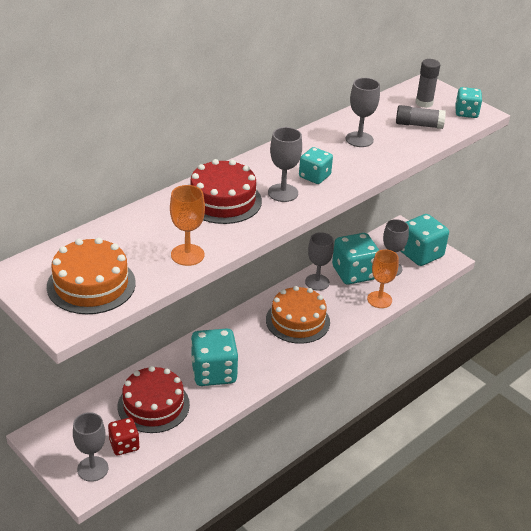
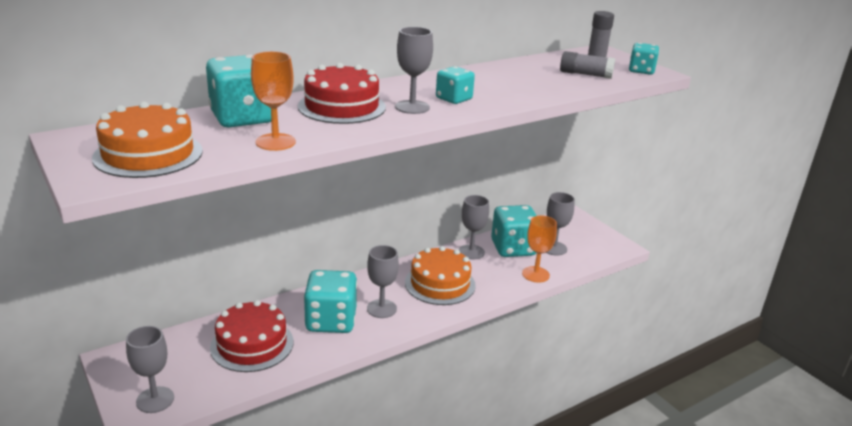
camera: 10 degrees right, 10 degrees down
(124, 445) = (202, 380): red dice -> none
(359, 139) = (515, 78): grey goblet -> grey goblet (381, 309)
(420, 254) = (590, 239): turquoise dice -> turquoise dice (243, 118)

